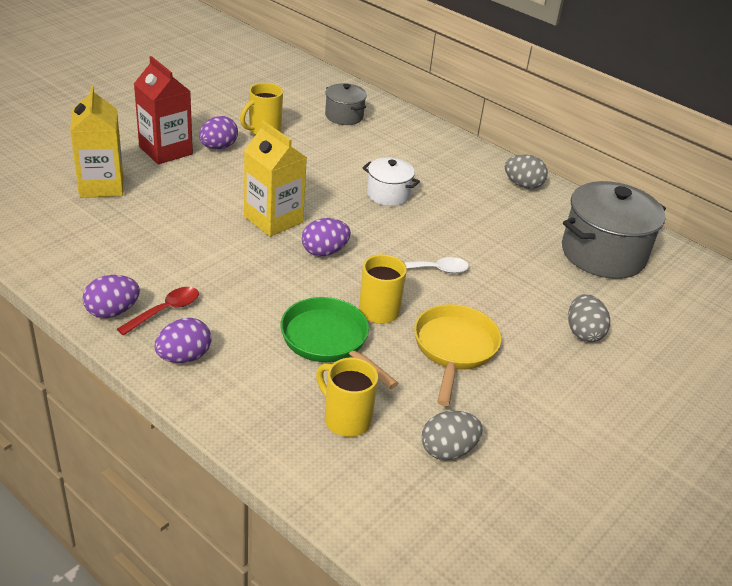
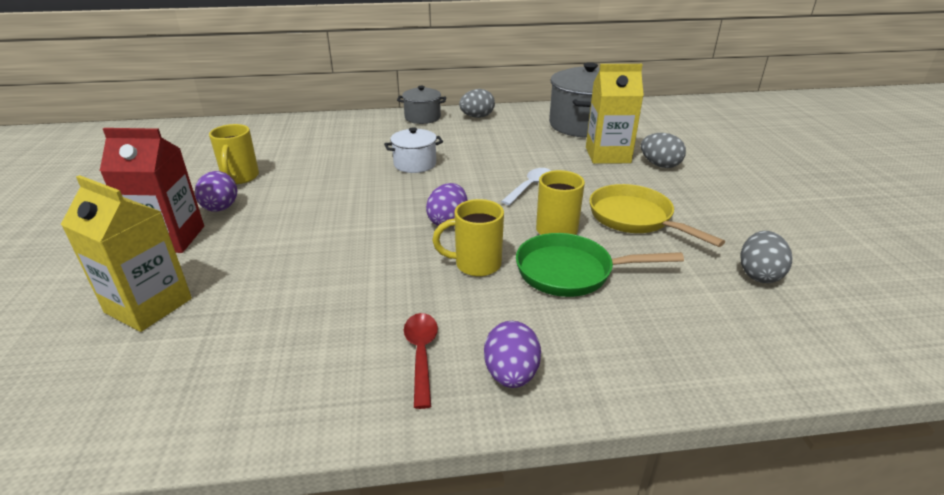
camera: 45 degrees left, 5 degrees down
(112, 312) = (376, 398): purple egg -> none
(273, 219) = (369, 226): yellow carton -> yellow carton (607, 155)
(344, 116) = (288, 138): grey pot -> grey pot (422, 117)
(346, 419) = (686, 309): yellow mug -> yellow mug (476, 264)

